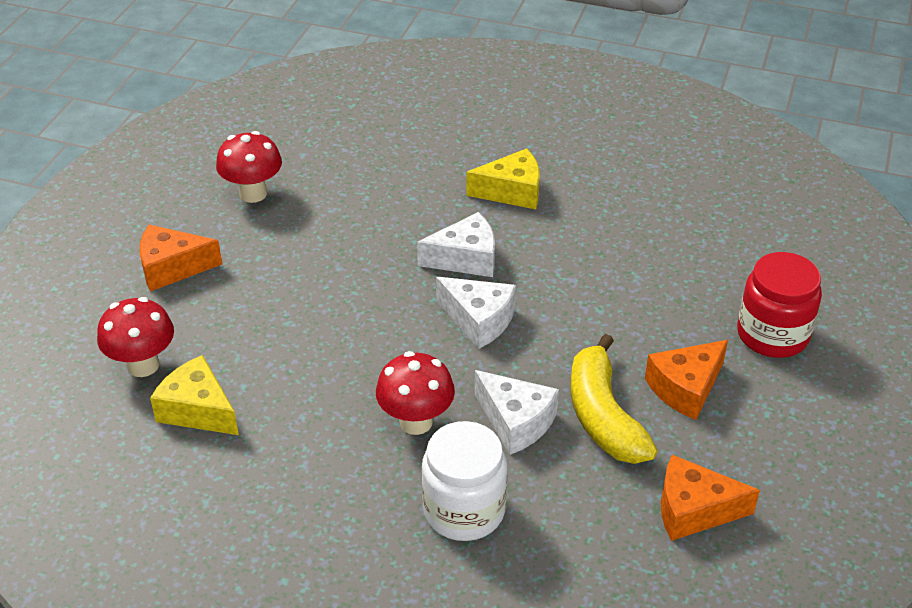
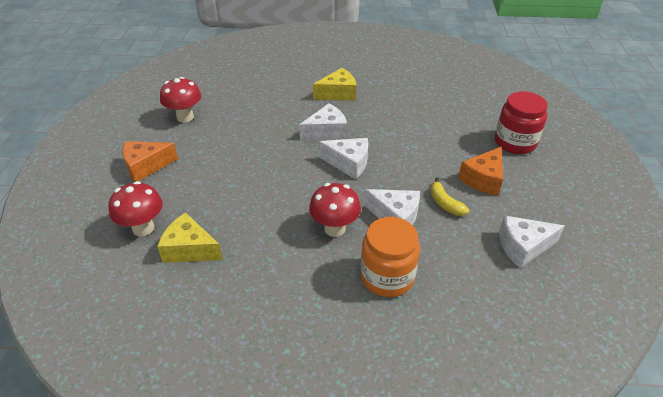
camera: 15 degrees left, 0 degrees up
(464, 510) = (387, 277): white jar -> orange jar
(603, 416) = (445, 203): yellow banana -> yellow banana, size x0.54
(693, 510) = (523, 247): orange cheese -> white cheese

